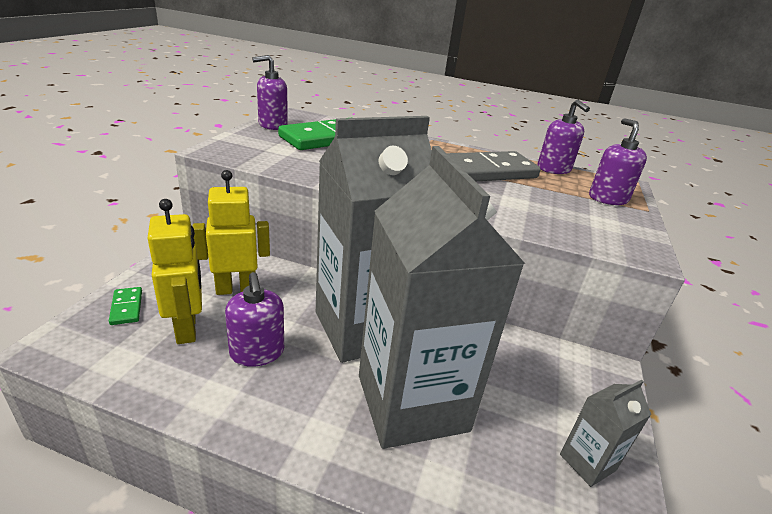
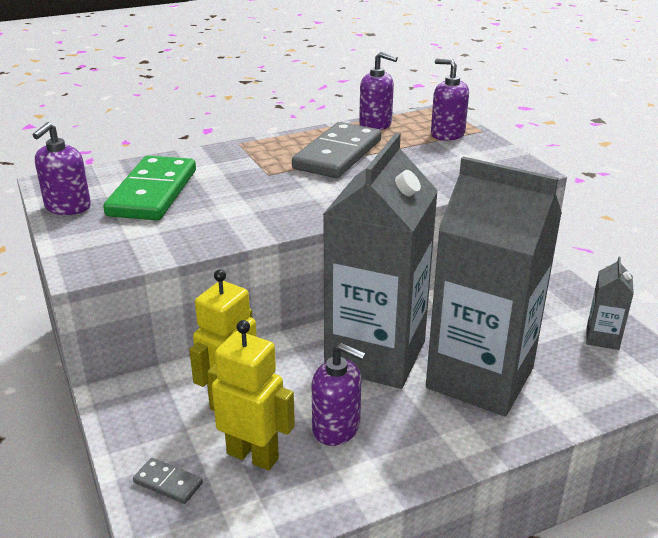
camera: 40 degrees left, 0 degrees up
(126, 307) = (168, 483): green domino -> grey domino

